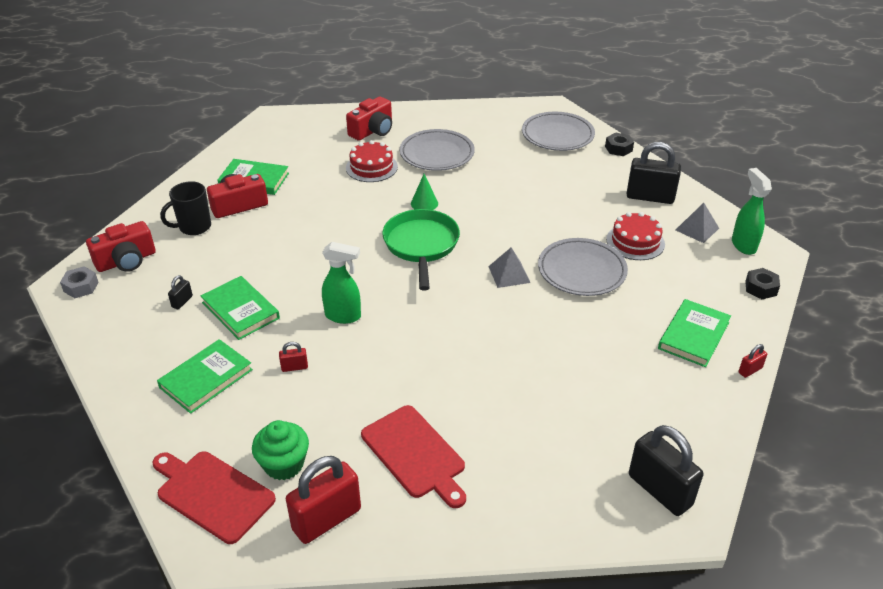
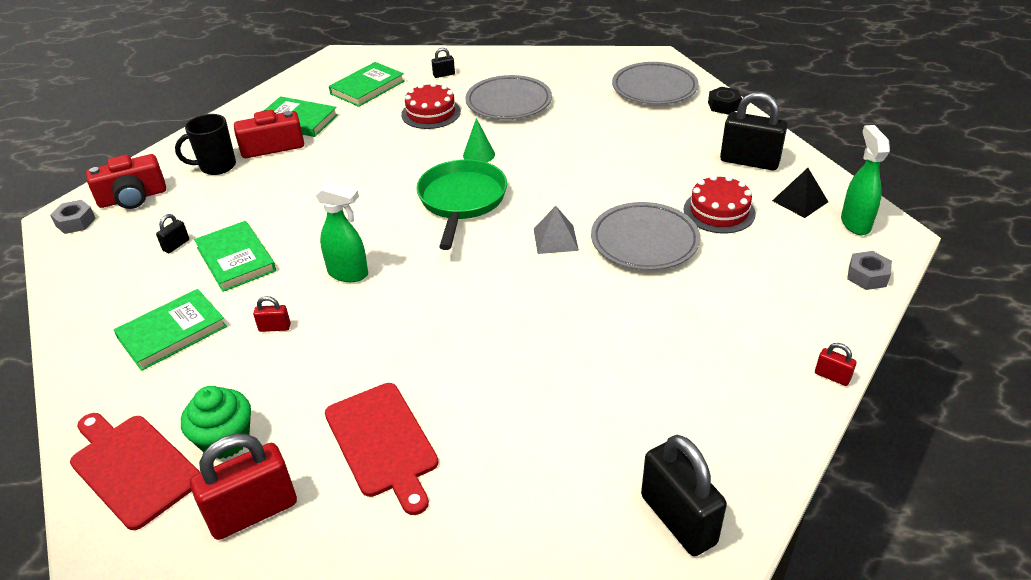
camera: 10 degrees right, 0 degrees up
(372, 130) = (444, 75): red camera -> black padlock
(693, 335) = (767, 327): green book -> green book (367, 87)
(697, 229) = (800, 201): grey pyramid -> black pyramid
(750, 370) = (832, 376): red padlock -> red padlock turned 60 degrees clockwise
(761, 288) = (867, 276): black nut -> grey nut

